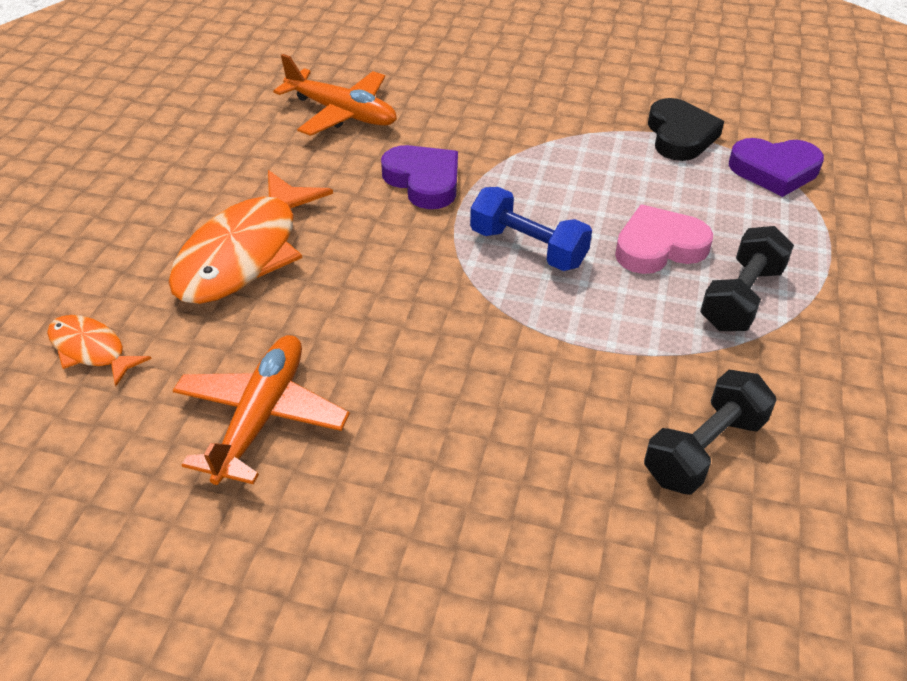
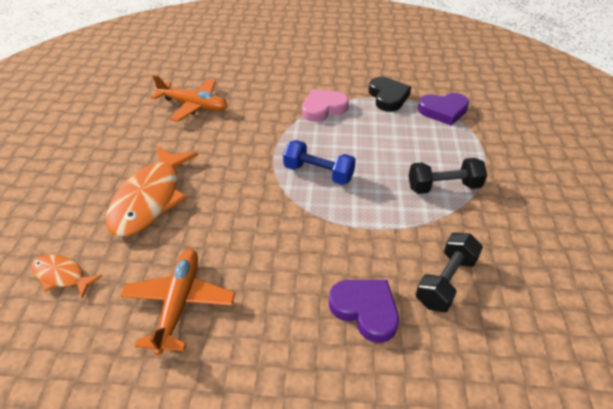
camera: 10 degrees left, 0 degrees up
(423, 181) = (250, 141): purple heart -> purple heart (365, 310)
(659, 247) = (391, 163): pink heart -> pink heart (323, 108)
(741, 298) = (443, 187): black dumbbell -> black dumbbell turned 60 degrees clockwise

